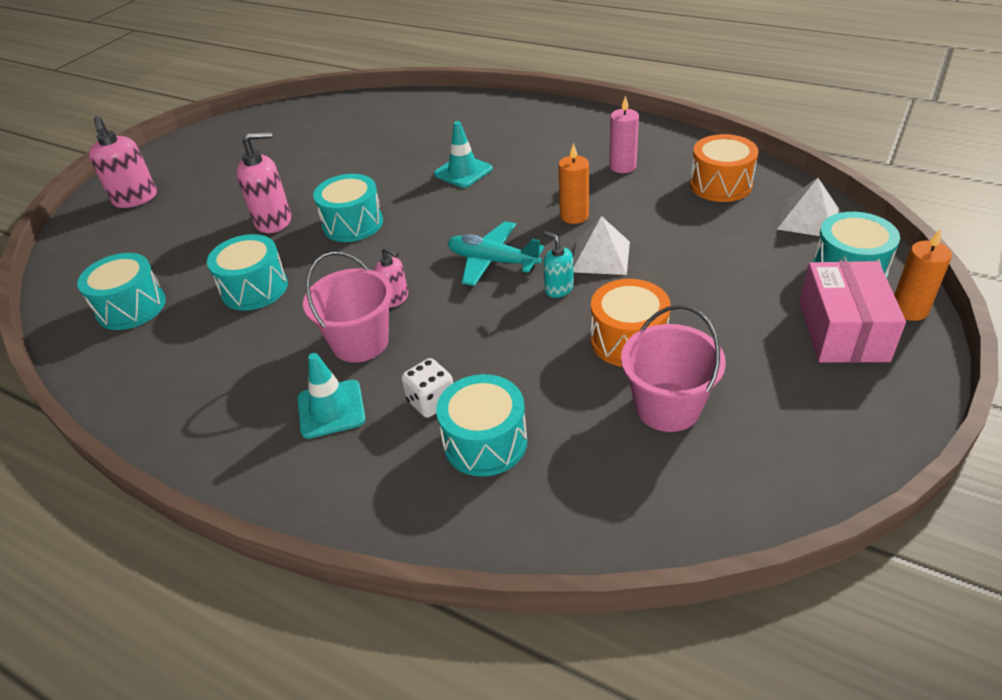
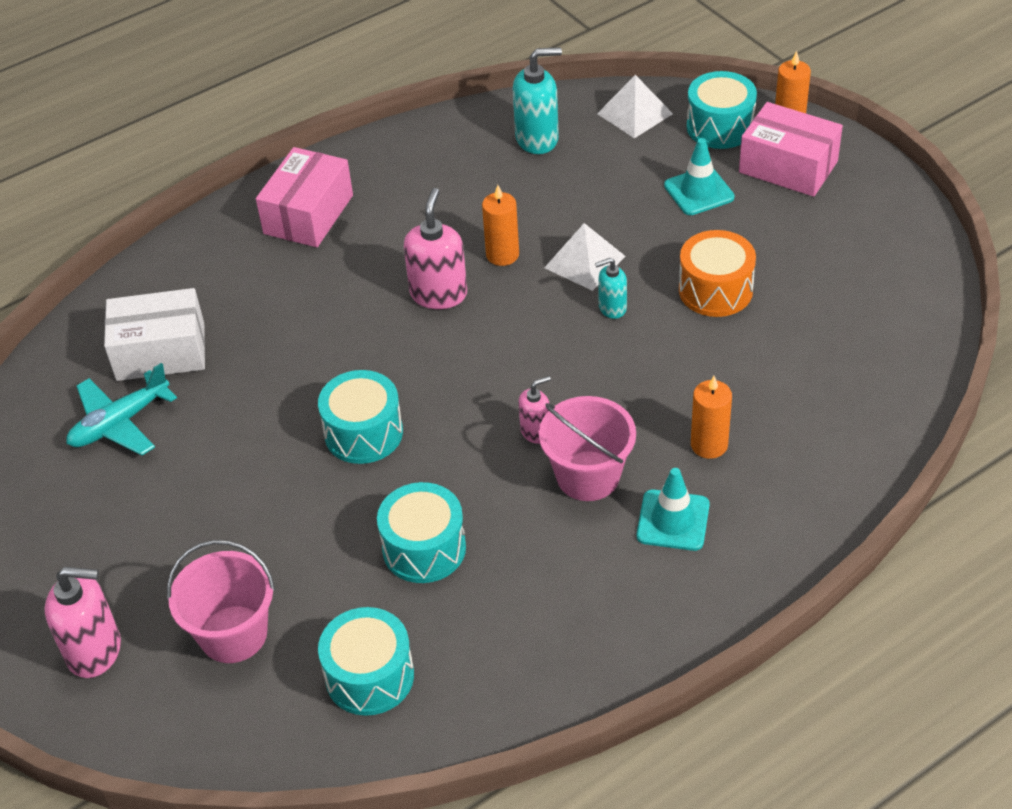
camera: 65 degrees left, 5 degrees up
(274, 221) = (292, 506): pink soap dispenser -> pink soap dispenser (438, 294)
(383, 128) = (160, 352): none -> white box
(431, 401) = (709, 445): white dice -> orange candle
(463, 172) = (338, 310): turquoise traffic cone -> turquoise traffic cone (699, 191)
(485, 442) = (781, 423): turquoise drum -> none
(493, 261) = (531, 339): turquoise plane -> turquoise plane (120, 423)
(545, 128) = (308, 214): none -> pink box
(622, 166) = (444, 188): pink candle -> none
(667, 407) = (809, 299): pink bucket -> pink bucket (233, 634)
(720, 185) = (537, 139): orange drum -> turquoise soap dispenser

